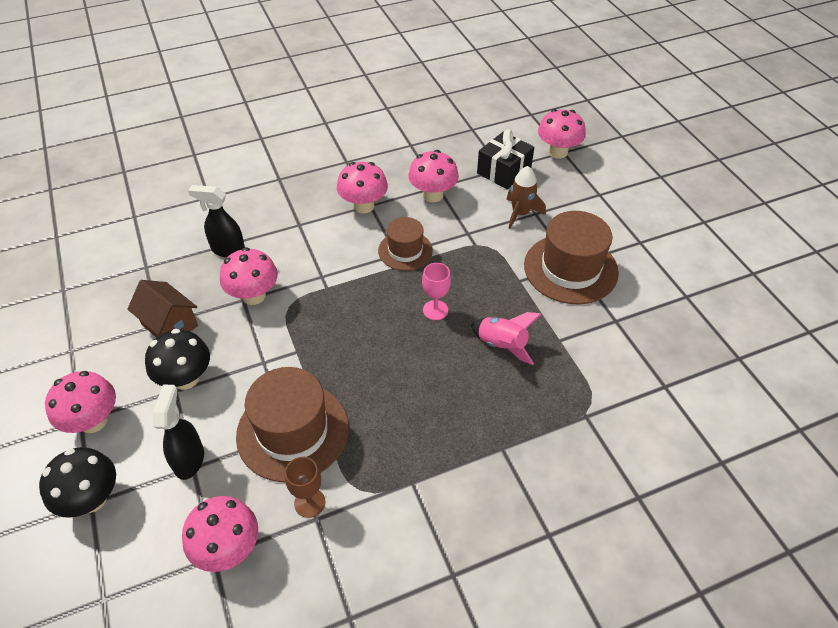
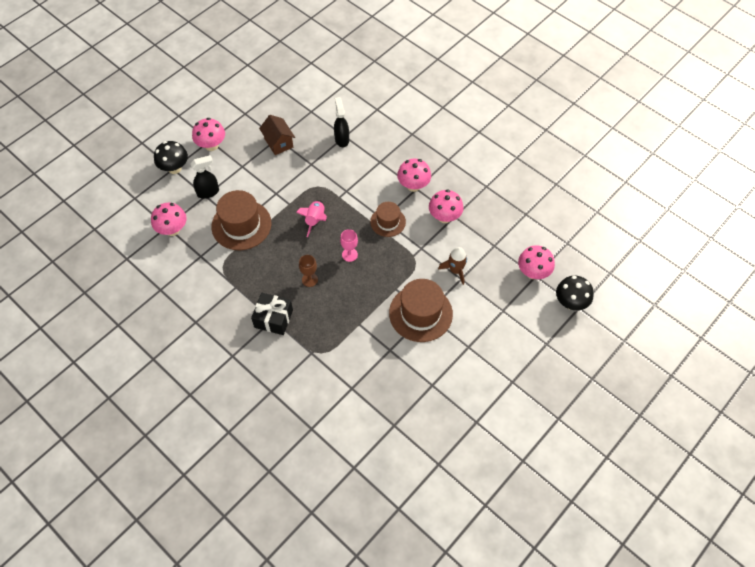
camera: 65 degrees right, 10 degrees up
(170, 325) = (278, 143): brown house -> brown house turned 45 degrees counterclockwise
(186, 378) = (250, 167): black mushroom -> black mushroom (570, 302)
(254, 295) = (316, 167): pink mushroom -> none
(309, 503) = (207, 249): brown goblet -> brown goblet (309, 279)
(502, 345) = (340, 296): pink rocket -> pink rocket (315, 220)
(504, 171) = (491, 247): black gift -> black gift (273, 318)

